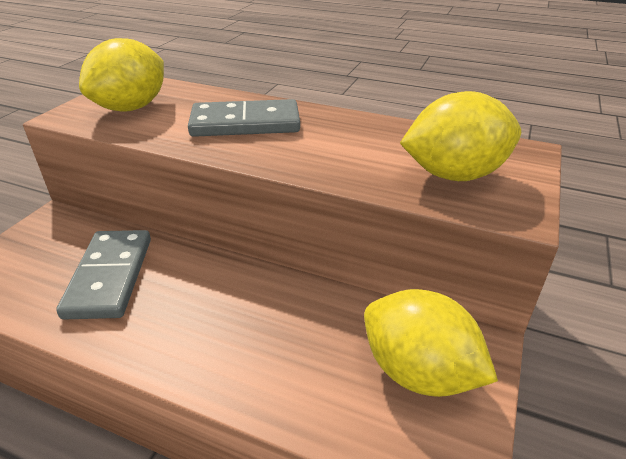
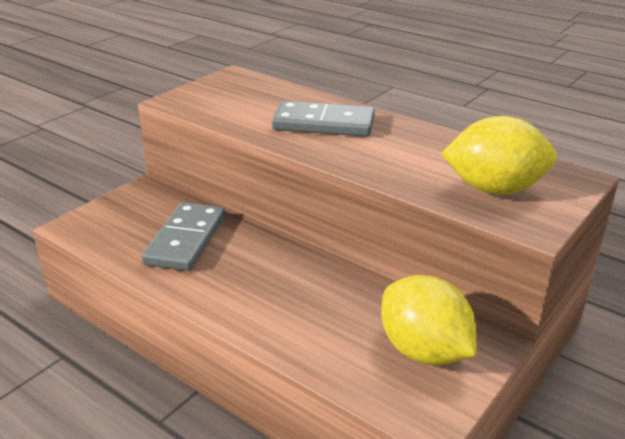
camera: 15 degrees right, 5 degrees down
(131, 108) = (228, 99): yellow lemon -> none

